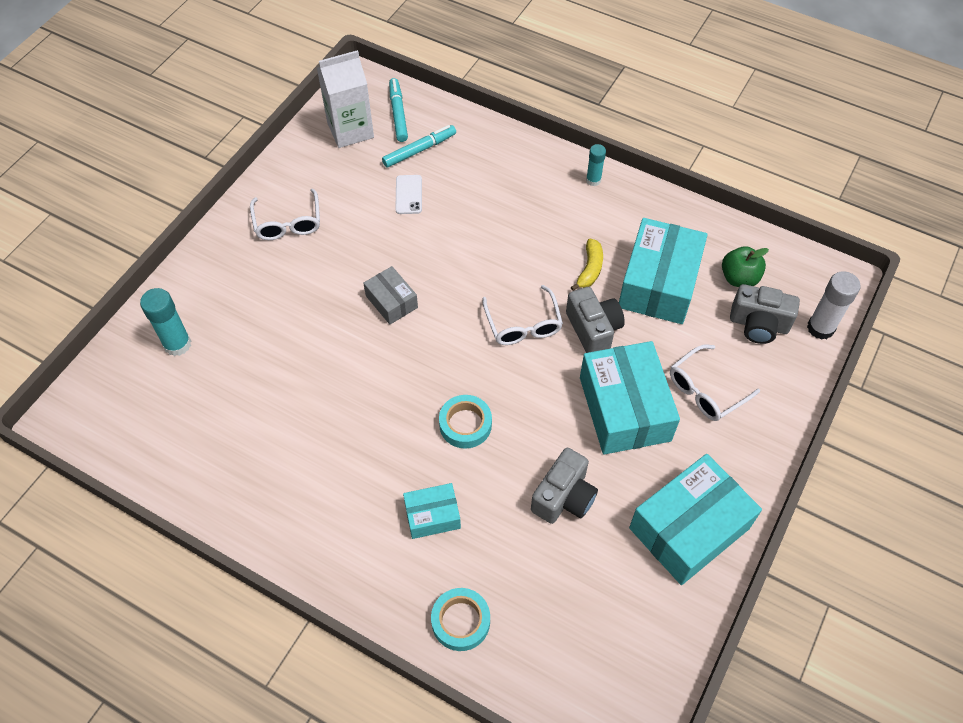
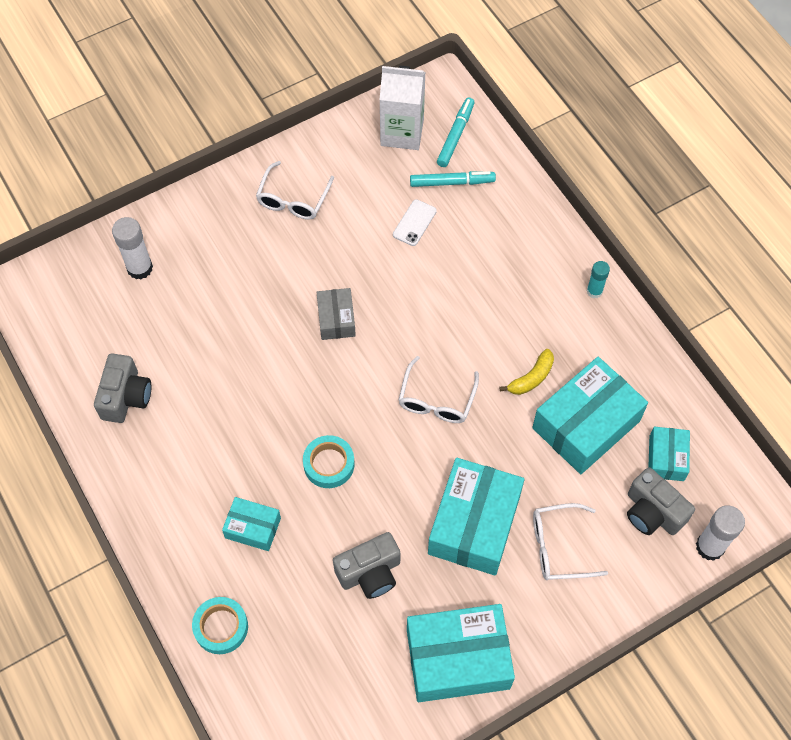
camera: 30 degrees right, 5 degrees up
(177, 344) = (140, 268): turquoise glue stick -> white glue stick
(593, 329) = (496, 437): grey camera -> grey camera (126, 397)
(739, 278) = (666, 458): green apple -> turquoise box

